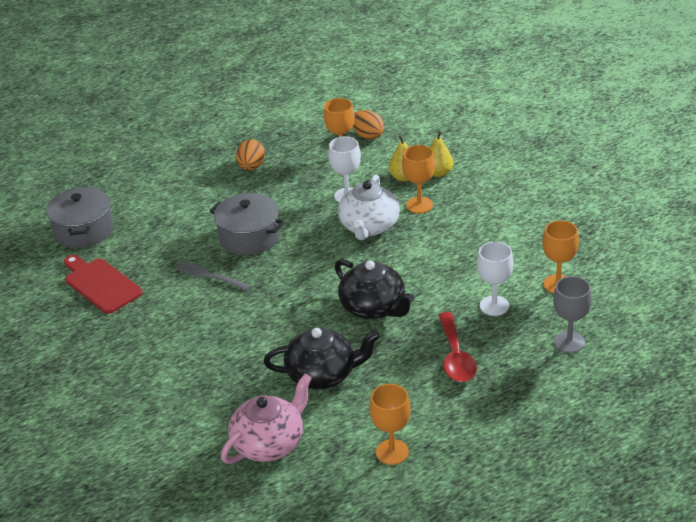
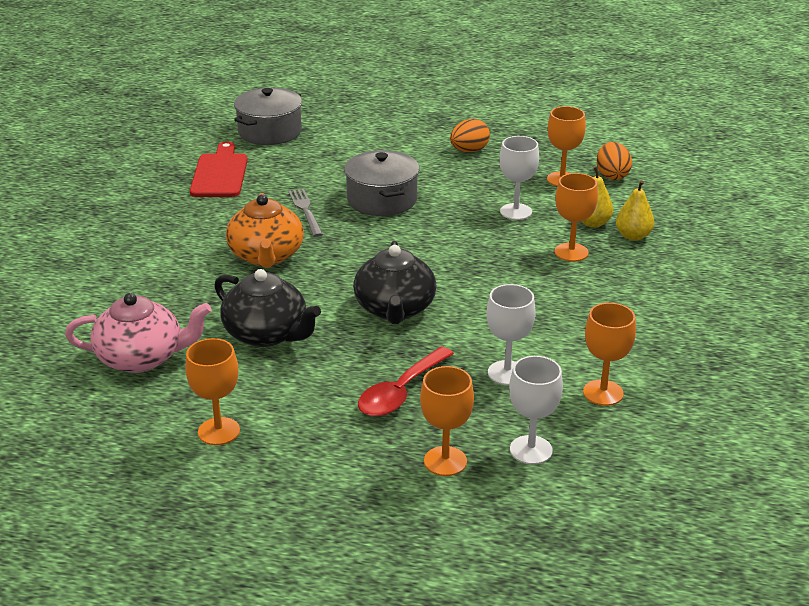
camera: 40 degrees right, 5 degrees down
(236, 324) = (266, 256): none -> orange teapot
(369, 227) = (496, 245): white teapot -> none
(537, 379) = (445, 461): none -> orange goblet
(569, 342) = (531, 450): grey goblet -> white goblet

